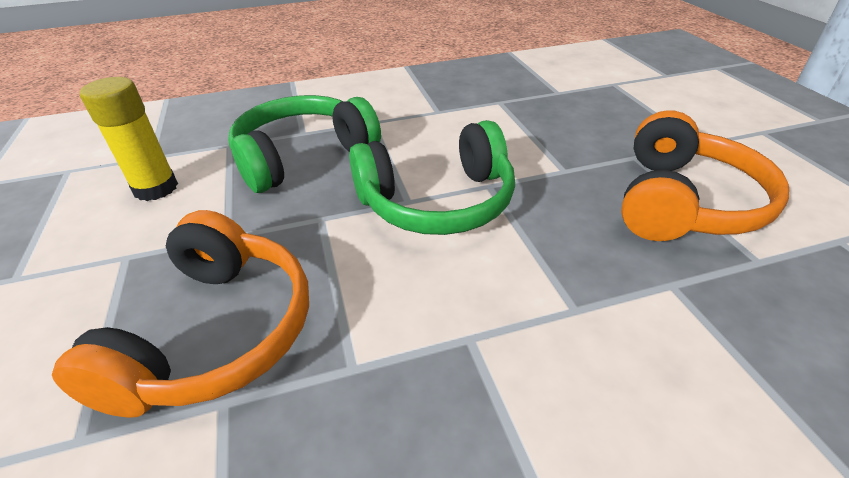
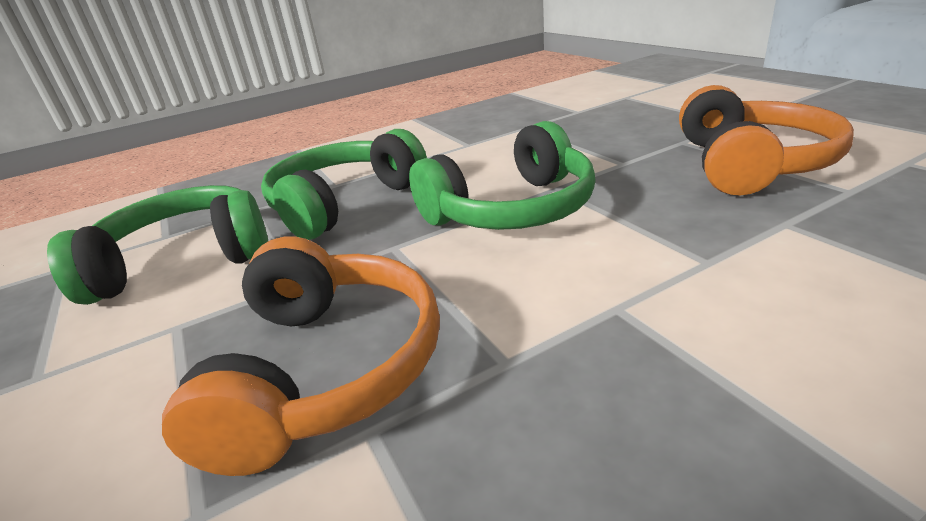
camera: 10 degrees left, 10 degrees down
(156, 188) = (185, 260): yellow glue stick -> green headphones

